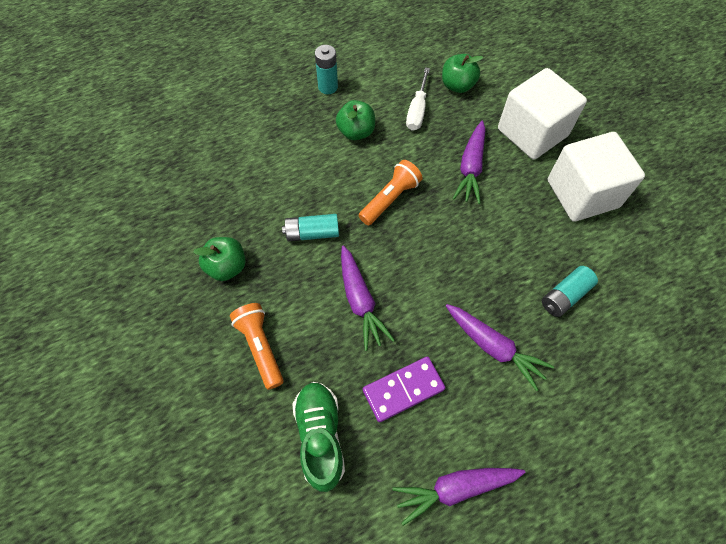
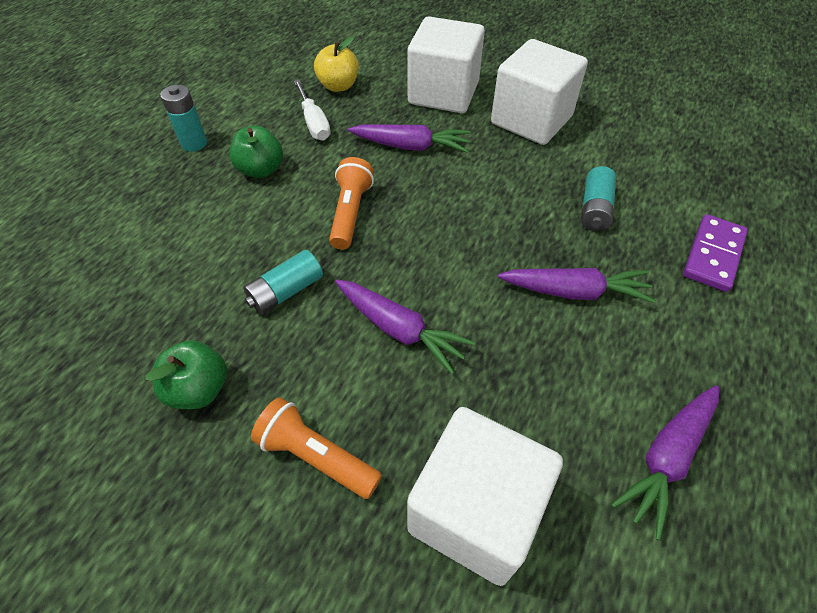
camera: 35 degrees left, 10 degrees down
(320, 436) = (475, 511): green shoe -> white cube
(403, 389) = (523, 392): purple domino -> purple domino (713, 255)
(457, 85) = (338, 86): green apple -> yellow apple
(471, 168) = (411, 146): purple carrot -> purple carrot turned 60 degrees counterclockwise

